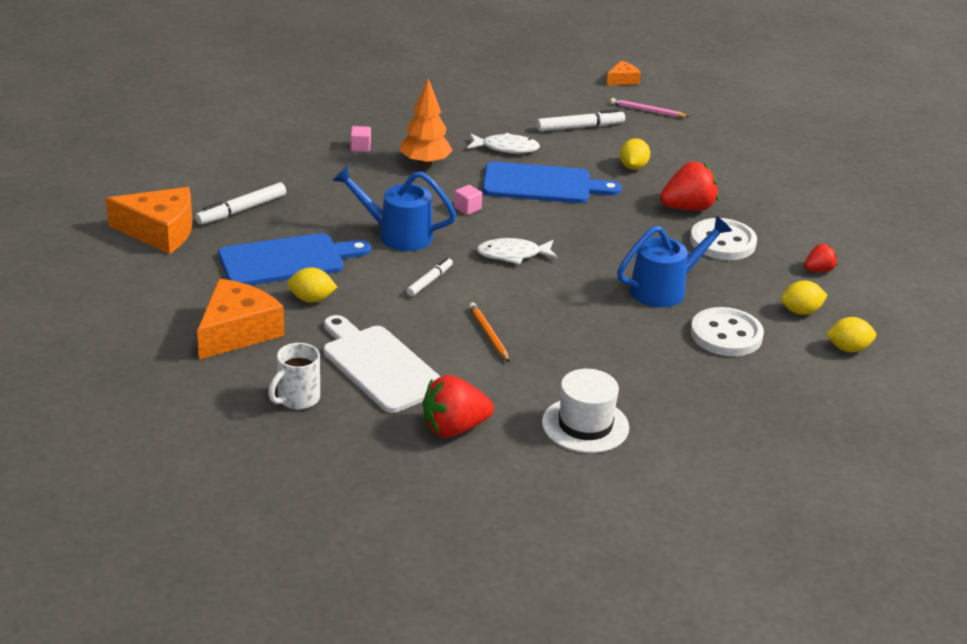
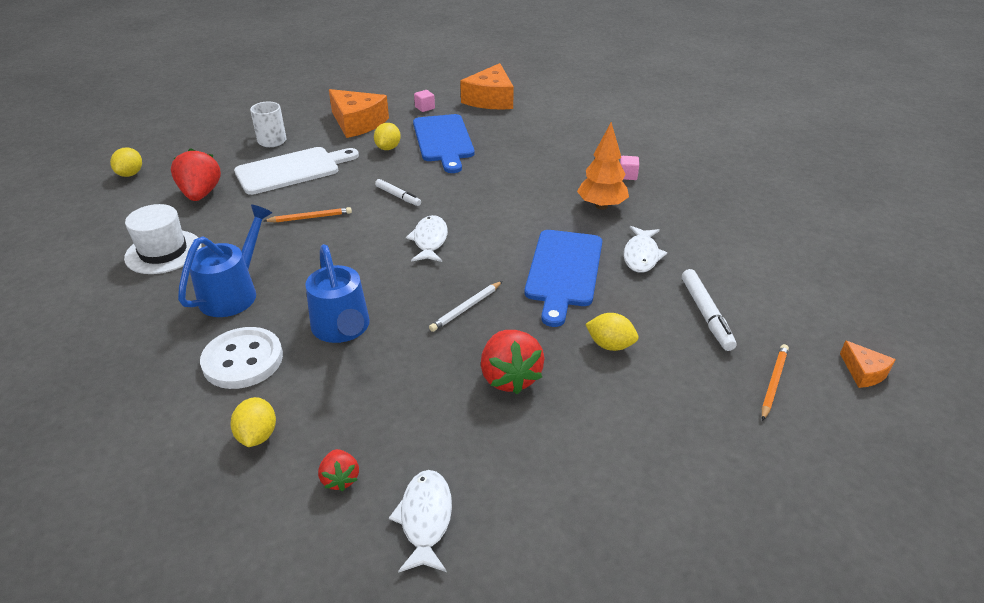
camera: 100 degrees right, 5 degrees up
(241, 210) = (518, 125): white marker -> none
(397, 234) = (474, 185): blue watering can -> blue watering can (234, 292)
(467, 208) = (516, 223): pink cube -> pink cube (425, 108)
(612, 230) = (466, 308): none -> white pencil
(647, 111) = (773, 382): pink pencil -> orange pencil
(722, 242) = (426, 394): white button -> none
(830, 235) = (425, 519): none -> white fish
(848, 349) = (165, 463): yellow lemon -> yellow lemon (130, 174)

